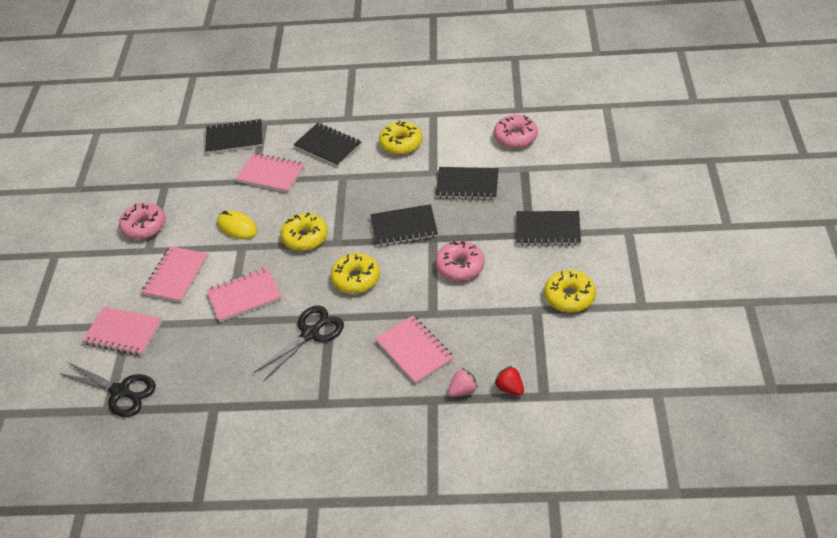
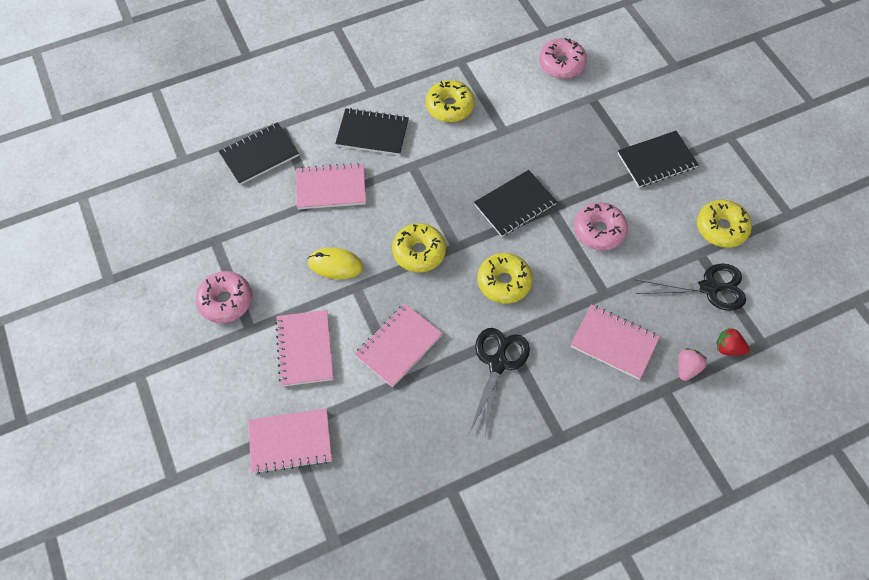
camera: 30 degrees left, 15 degrees up
(120, 391) = (335, 514): black scissors -> black scissors (708, 288)
(467, 185) = (548, 134): black notebook -> none

